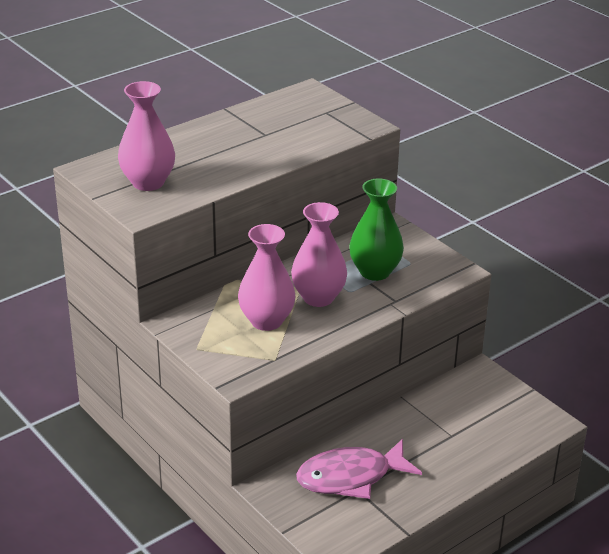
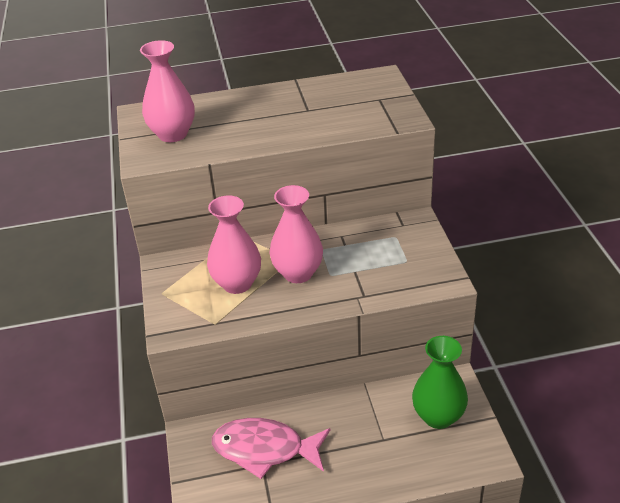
camera: 30 degrees right, 5 degrees up
(375, 272) = (367, 261): green vase -> green vase (438, 416)

